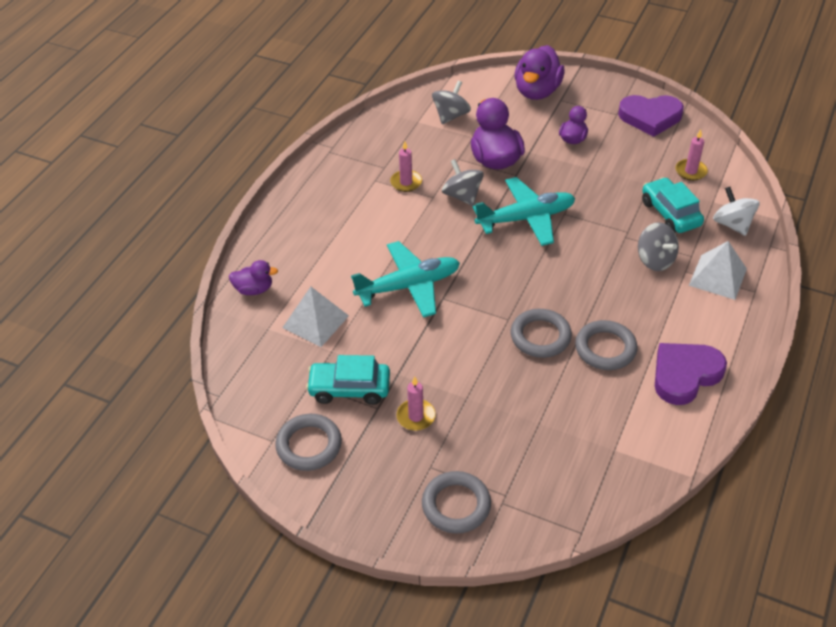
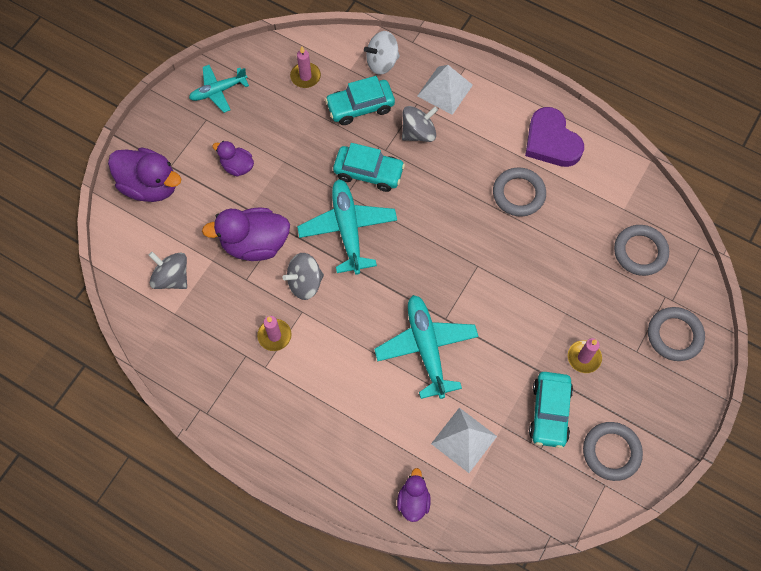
camera: 85 degrees left, 20 degrees up
(540, 336) = (500, 242): grey ring -> grey ring (640, 252)
(594, 227) = (368, 173): none -> turquoise car
(650, 117) = (218, 91): purple heart -> turquoise plane

